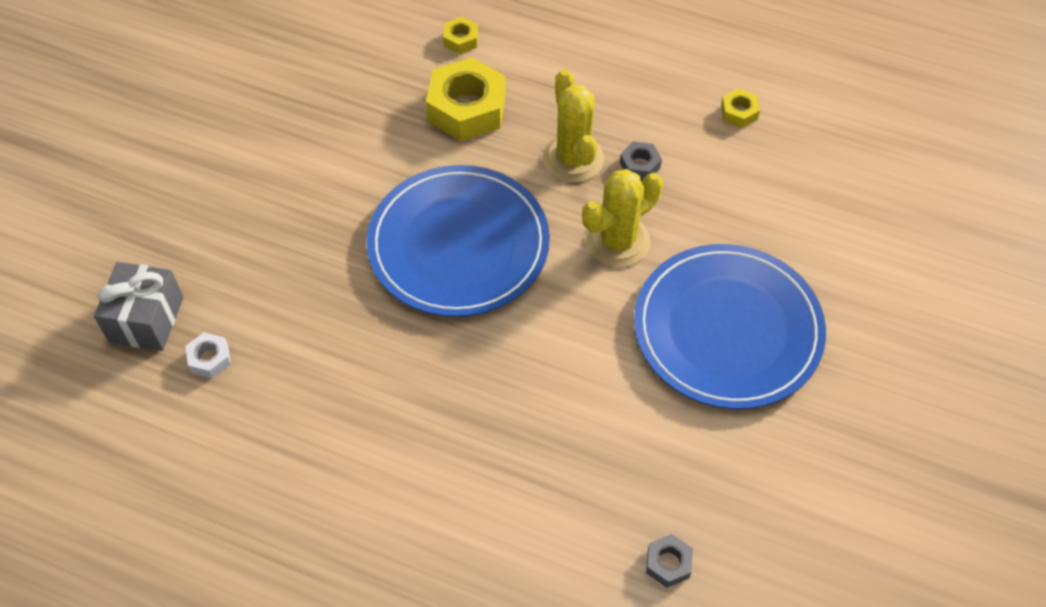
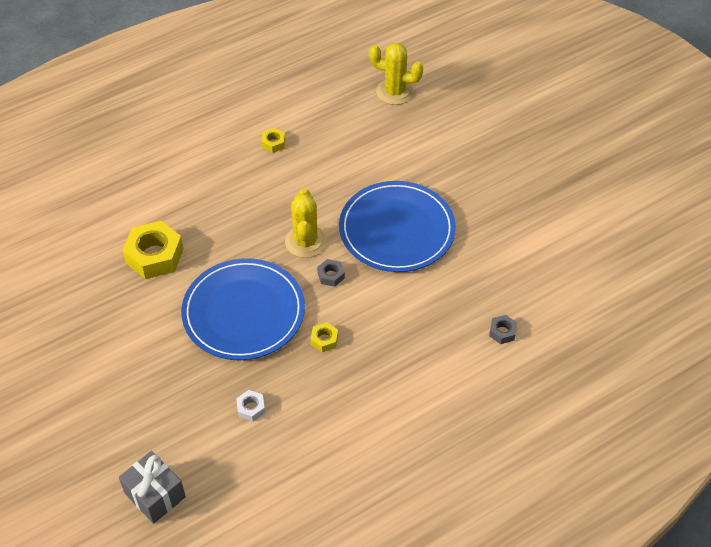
camera: 55 degrees left, 5 degrees down
(210, 359) = (213, 474): white nut -> white nut (251, 408)
(461, 40) = (102, 230): yellow nut -> yellow nut (324, 340)
(573, 159) = (235, 229): yellow cactus -> yellow cactus (394, 92)
(640, 165) = (267, 203): grey nut -> grey nut (331, 275)

